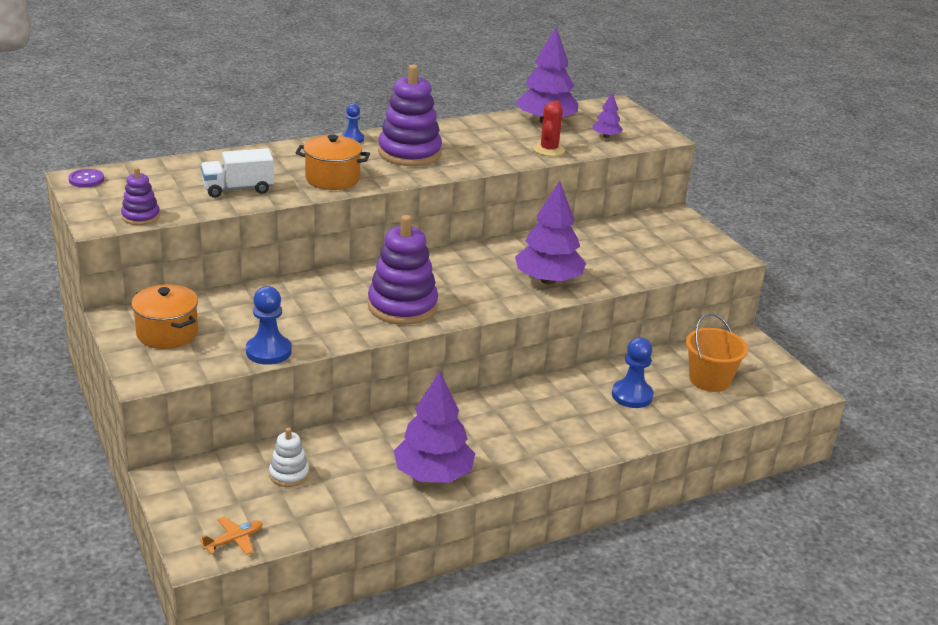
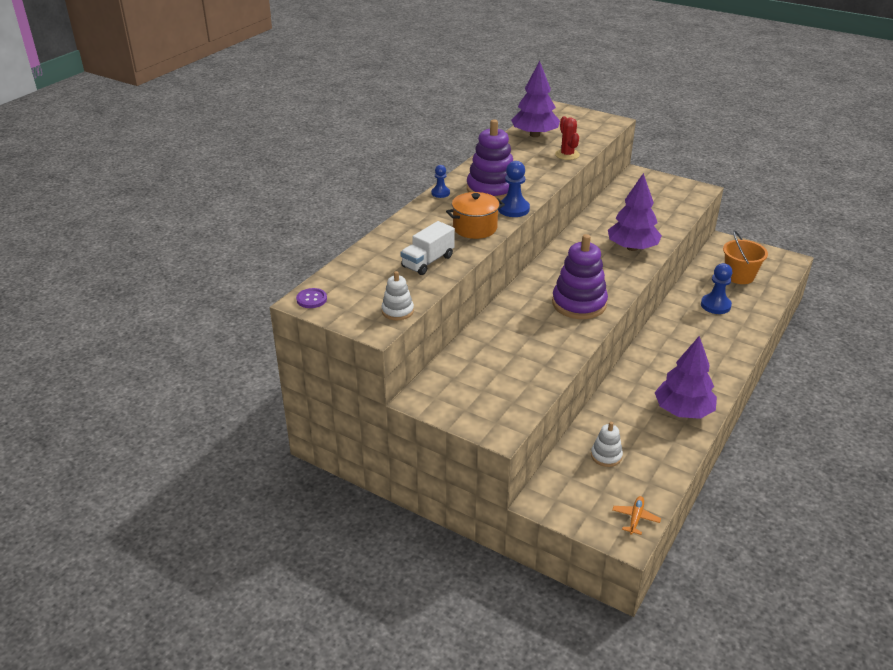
camera: 30 degrees left, 5 degrees up
(141, 216) = (397, 311): purple stacking toy -> white stacking toy
(167, 333) = (466, 393): orange pot -> none
(268, 351) = (548, 374): blue pawn -> blue pawn (513, 209)
(606, 136) = (583, 133): purple tree -> none

